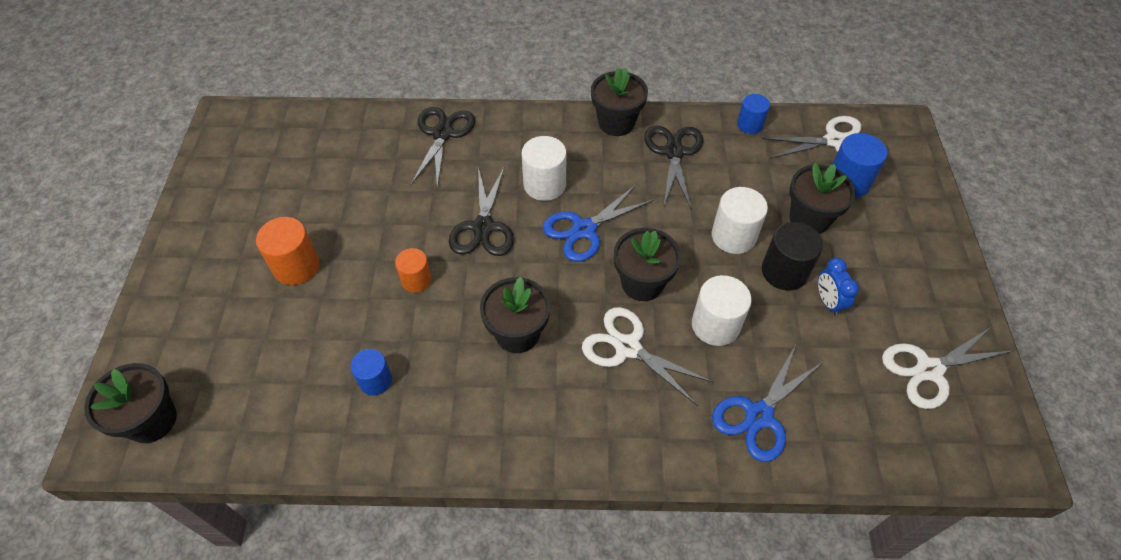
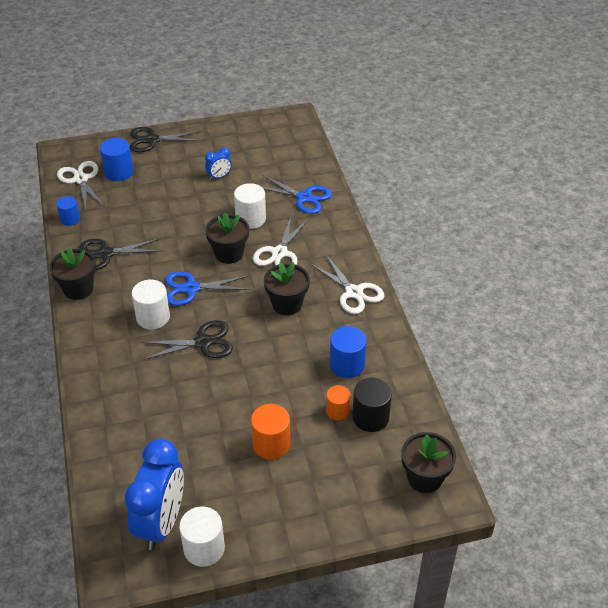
camera: 105 degrees left, 10 degrees down
(256, 157) = (161, 522): none -> blue clock
(375, 380) = (347, 365): blue cylinder -> blue cylinder, size x1.53
(416, 280) = (261, 367): orange cylinder -> orange cylinder (337, 411)
(443, 134) = (108, 393): black scissors -> black scissors (152, 140)
(584, 229) = (191, 288): blue scissors -> blue scissors turned 135 degrees clockwise
(733, 236) = (178, 218): white cylinder -> white cylinder (204, 548)
(784, 271) = (201, 194): black cylinder -> black cylinder (370, 417)
(809, 218) = (155, 187): black flower pot -> none
(929, 370) = (253, 141): white scissors -> white scissors (354, 292)

